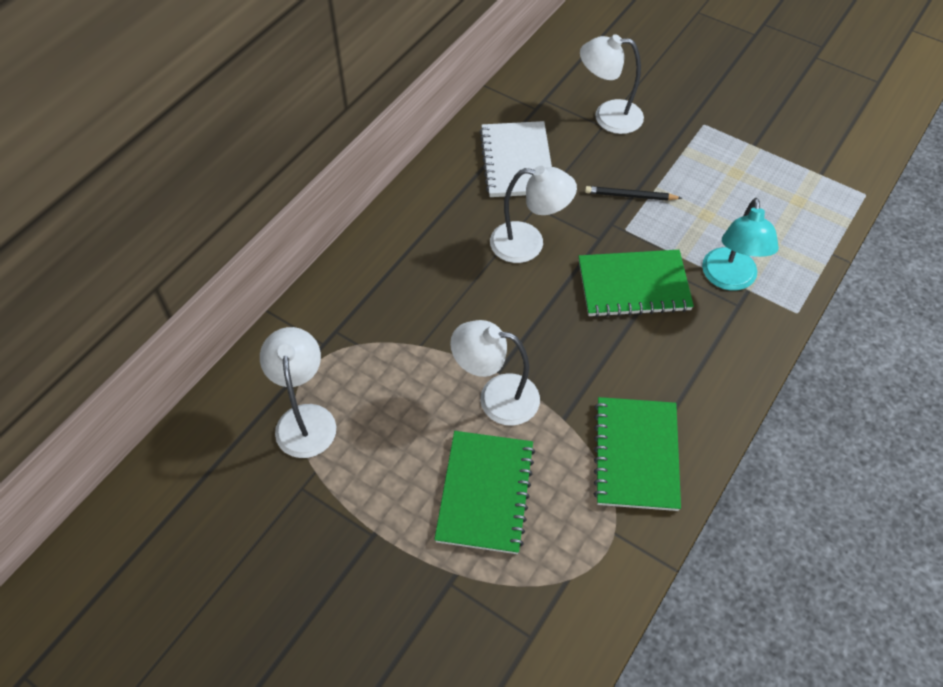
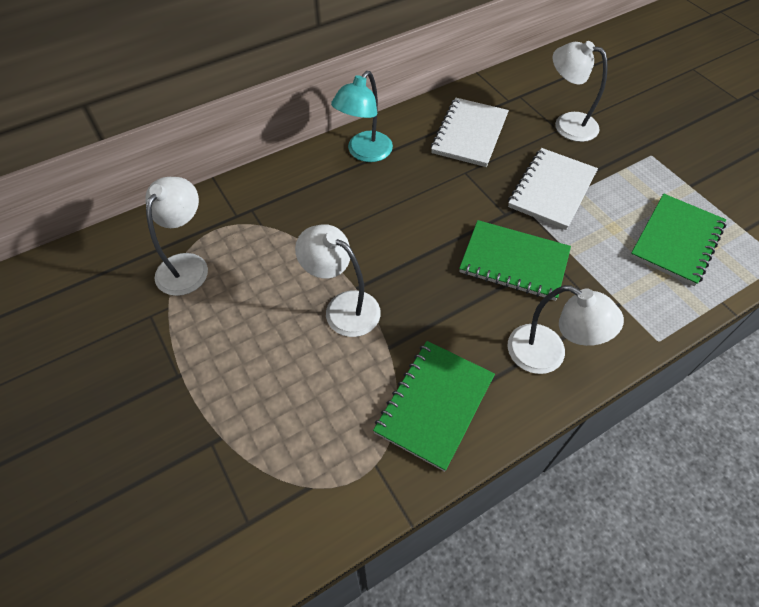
camera: 25 degrees right, 0 degrees up
(485, 493) = (286, 381): green notebook -> green notebook (676, 241)
(528, 244) = (442, 198): white lamp -> white lamp (548, 355)
(630, 196) = (552, 190): black pencil -> white notebook
(729, 279) = (606, 288): turquoise lamp -> turquoise lamp (364, 153)

